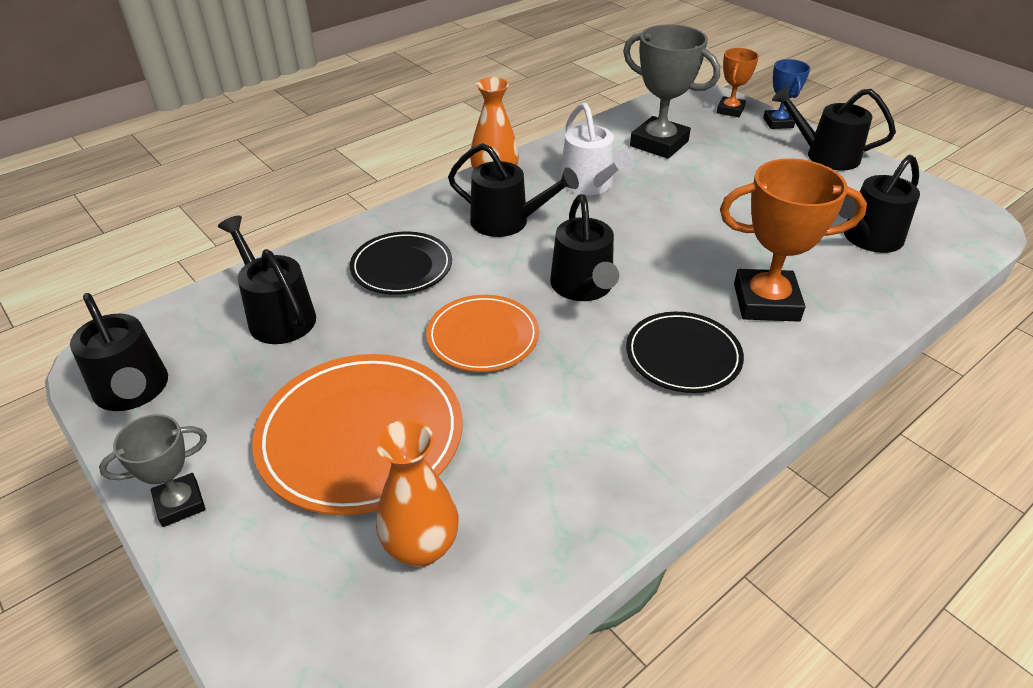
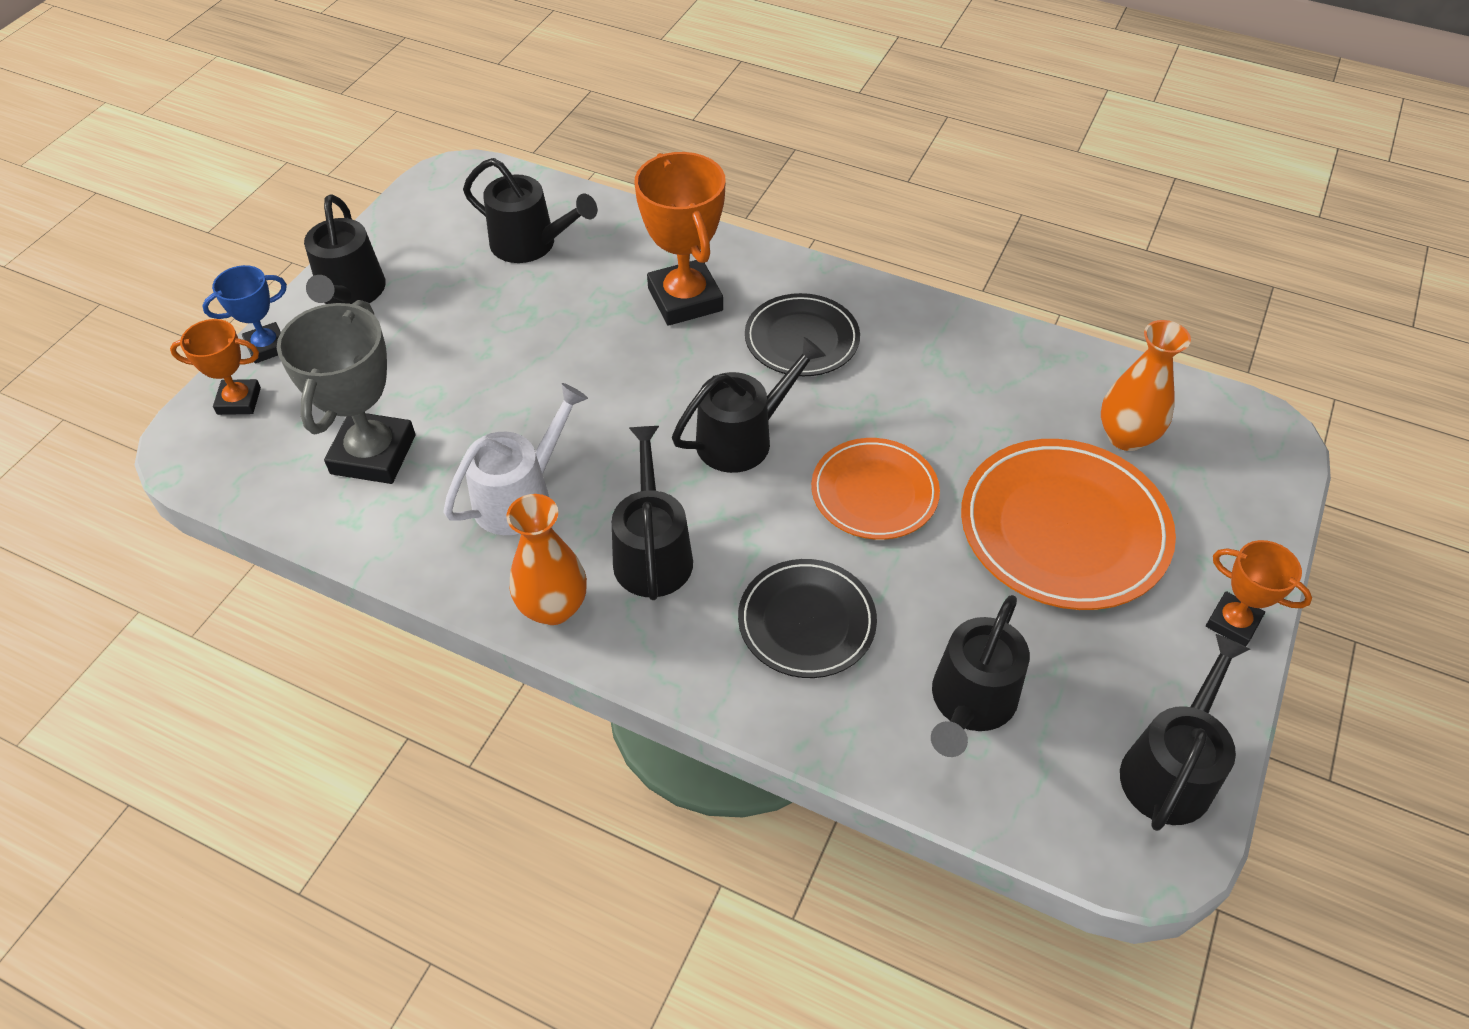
camera: 115 degrees left, 10 degrees up
(180, 503) = (1232, 623): grey trophy -> orange trophy

